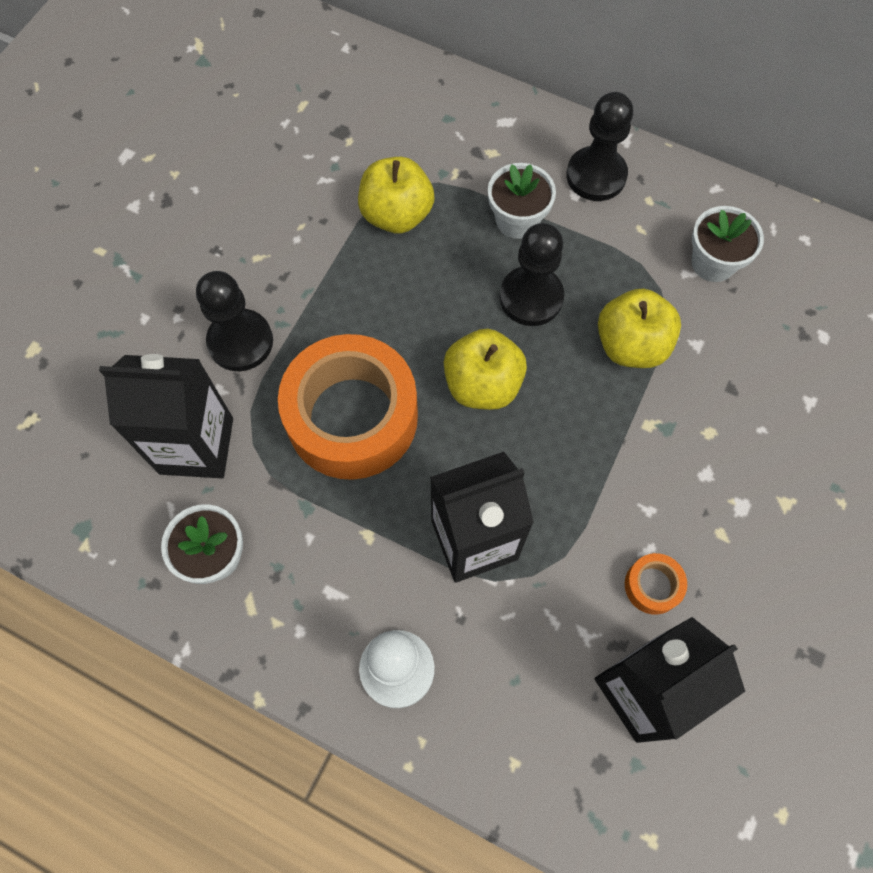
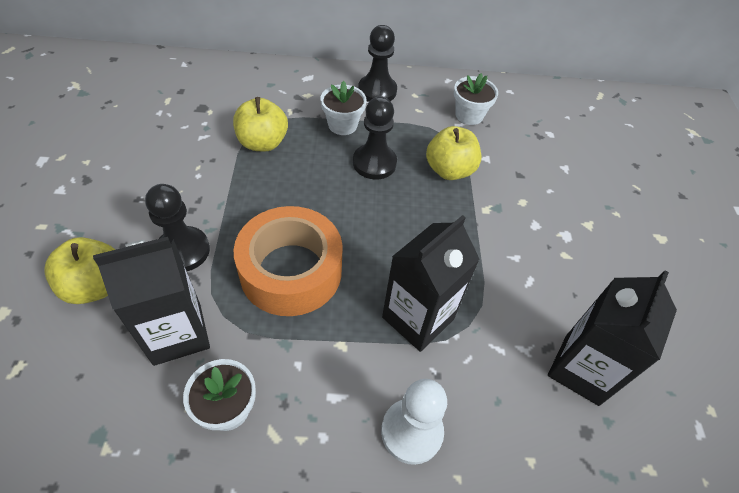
camera: 30 degrees left, 15 degrees down
(482, 385) = (371, 221): yellow apple -> yellow apple (95, 286)
(652, 586) = (546, 301): orange tape -> none

